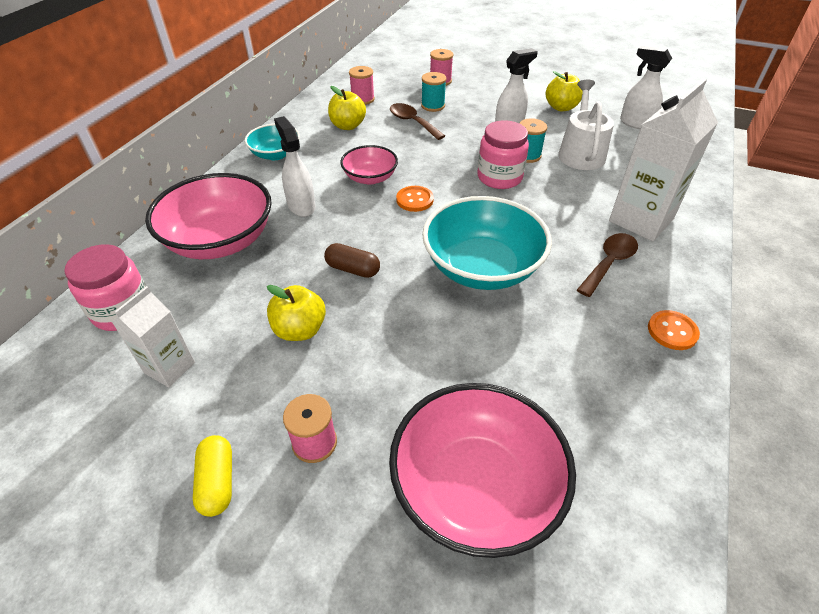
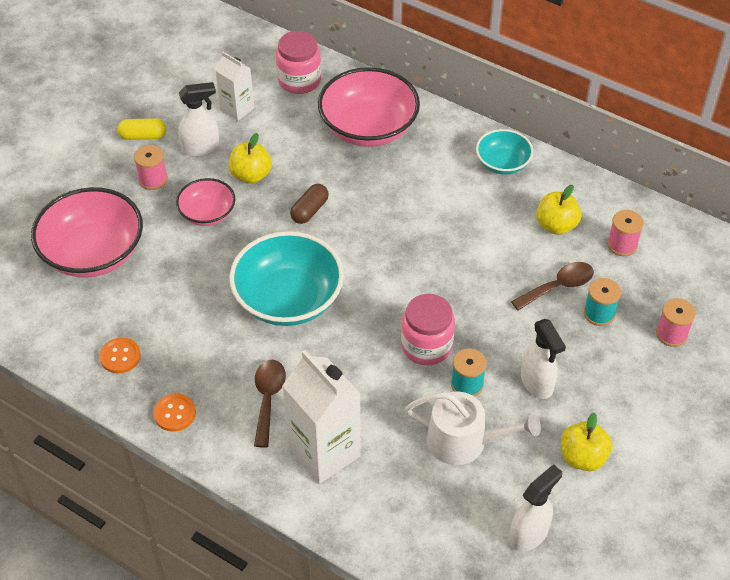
camera: 100 degrees right, 5 degrees up
(301, 206) = (407, 180): white spray bottle -> white spray bottle (201, 148)
(370, 178) = (445, 235): pink bowl -> pink bowl (207, 213)
(414, 200) = (400, 266): orange button -> orange button (120, 356)
(609, 263) = (268, 398): brown spoon -> brown spoon turned 135 degrees counterclockwise

